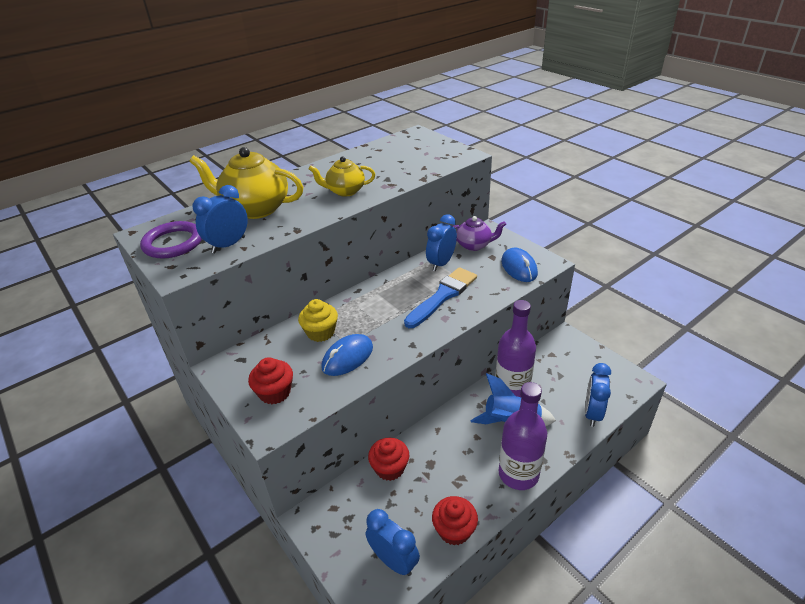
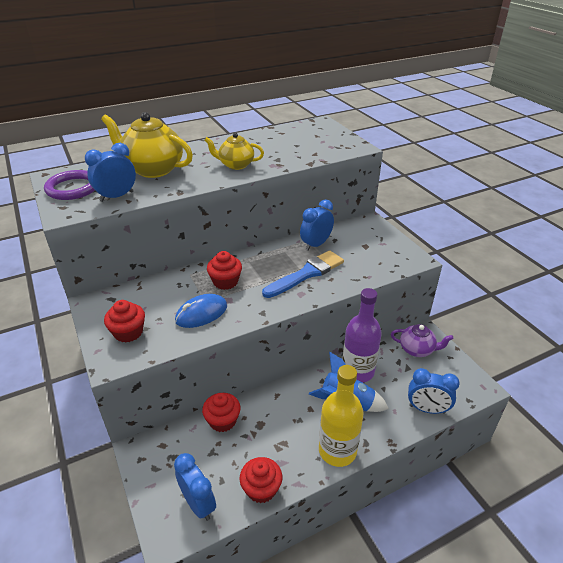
camera: 10 degrees right, 0 degrees up
(320, 332) = (186, 287): yellow cupcake -> none
(360, 319) = (225, 282): none -> red cupcake
(474, 245) = (352, 233): purple teapot -> purple teapot (417, 349)
(518, 474) = (337, 451): purple bottle -> yellow bottle
(519, 267) = (386, 260): blue mouse -> none
(592, 413) = (427, 409): blue clock -> blue clock turned 105 degrees counterclockwise

